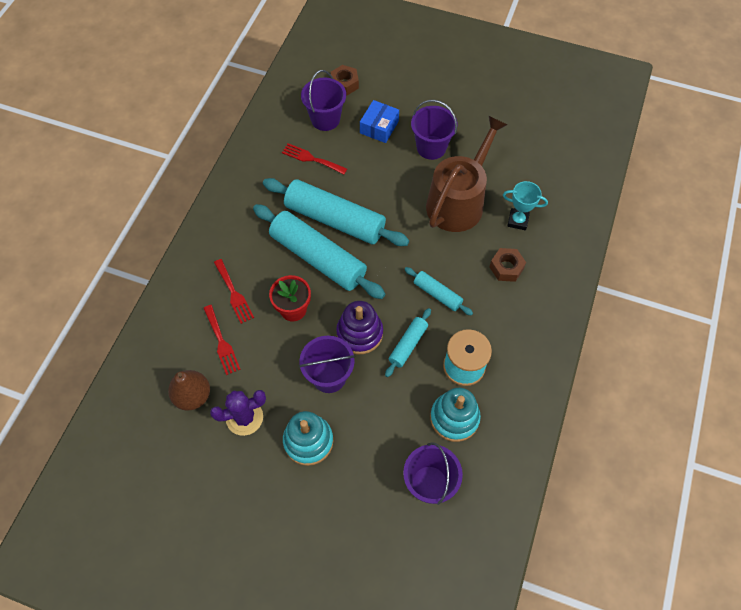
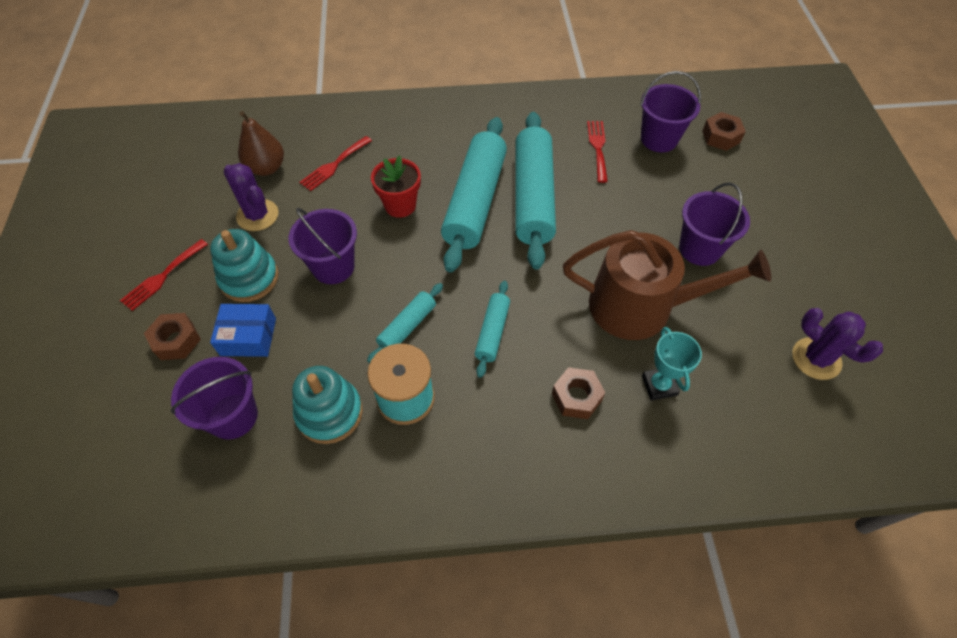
camera: 65 degrees right, 5 degrees down
(234, 293) = (394, 152): red fork -> red fork (162, 277)
(343, 511) = (176, 341): none -> brown nut
(359, 333) = (400, 274): purple stacking toy -> none
(379, 127) = (687, 189): blue box -> blue box (248, 337)
(408, 345) = (407, 327): turquoise rolling pin -> turquoise rolling pin turned 60 degrees counterclockwise
(535, 135) = (816, 359): none -> purple cactus

